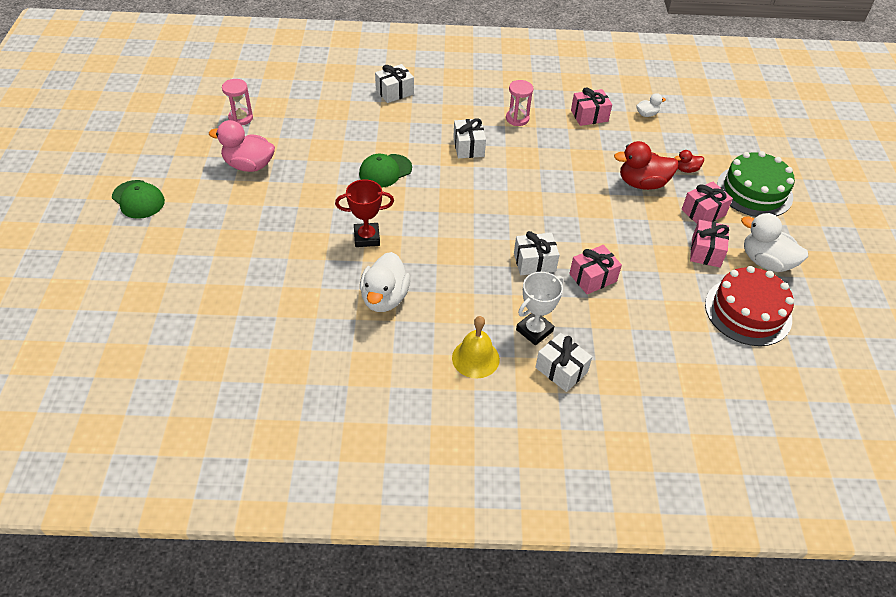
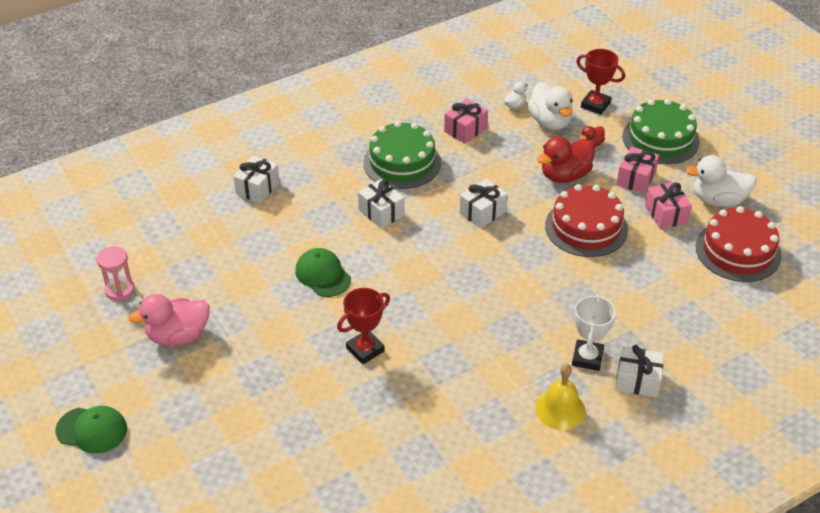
camera: 30 degrees left, 5 degrees down
(384, 298) = (434, 398): white duck -> white duck (550, 122)
(385, 171) = (323, 275): green cap -> green cap turned 120 degrees clockwise
(517, 119) = (402, 162): pink hourglass -> green cake
(534, 262) = (535, 296): white gift -> white gift (482, 212)
(592, 277) = (595, 285): pink gift -> none
(624, 230) = (586, 227): none -> red cake
(717, 141) = (595, 105): none -> red trophy

